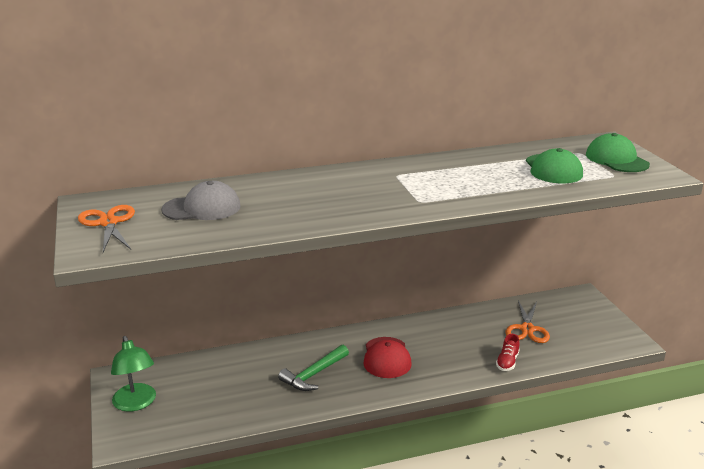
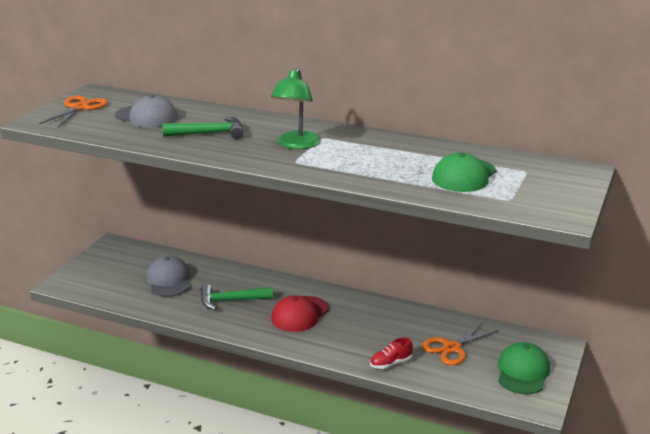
camera: 40 degrees right, 0 degrees up
(136, 403) = (100, 266): green lamp -> green lamp (296, 145)
(229, 384) = (169, 280): none -> grey cap
(297, 203) = (210, 133): none -> green hammer
(616, 159) = (548, 188): green cap -> green cap (522, 372)

